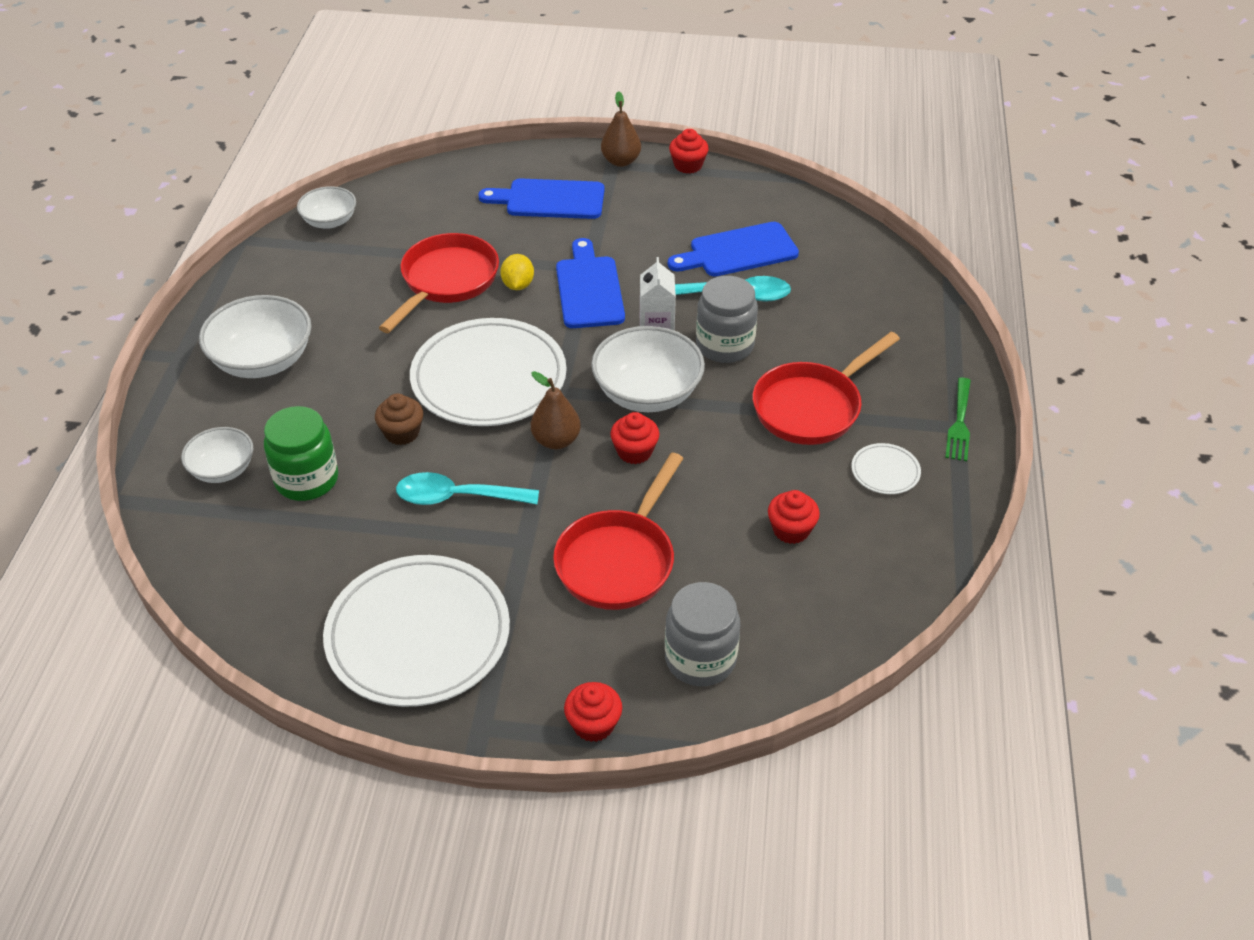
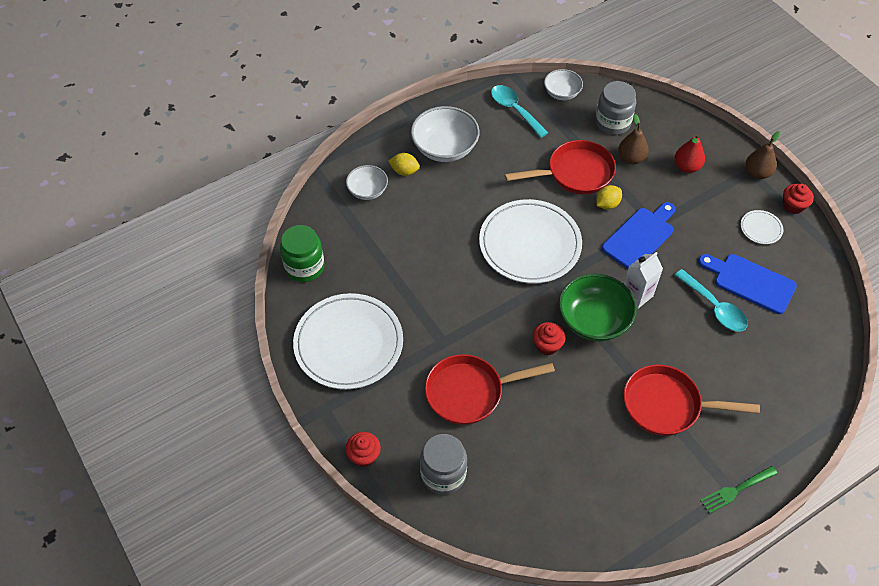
camera: 50 degrees right, 10 degrees up
(243, 417) = (404, 171): none -> yellow lemon
(307, 479) = (393, 226): green jar -> green jar (304, 267)
(402, 433) = (458, 238): brown cupcake -> none
(457, 497) = (441, 293): turquoise spoon -> turquoise spoon (514, 110)
(550, 200) = (686, 167): blue cutting board -> red pear
(556, 440) = (519, 305): brown pear -> brown pear (631, 158)
(647, 393) = (593, 320): white bowl -> green bowl
(724, 345) = (668, 330): grey jar -> grey jar (612, 123)
(791, 530) = (567, 457): red cupcake -> none
(885, 471) = (656, 475): white plate -> white plate (761, 228)

